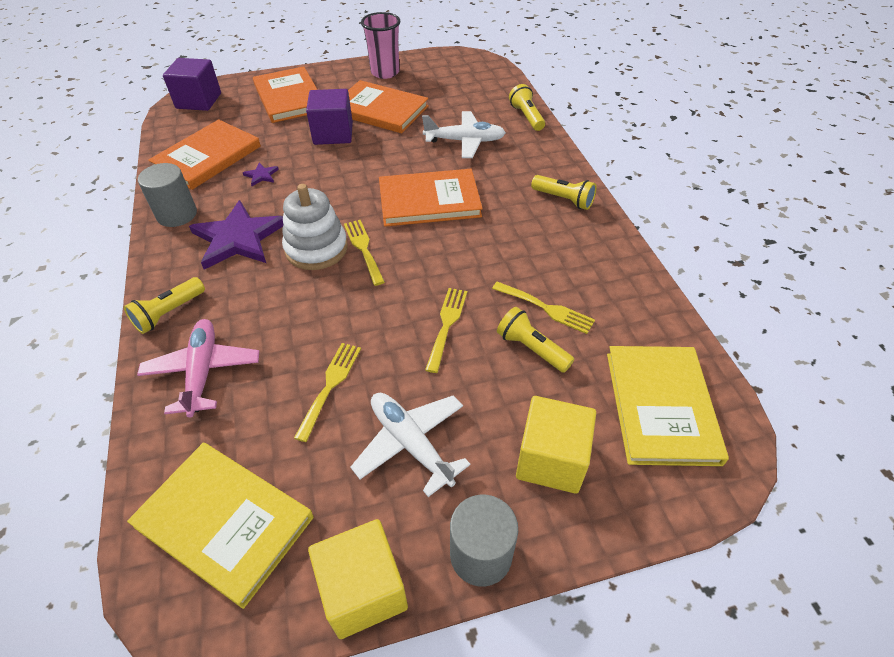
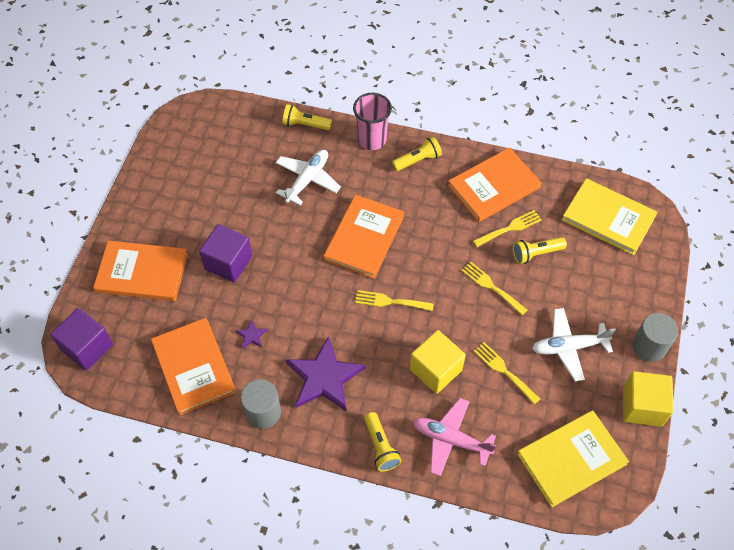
camera: 60 degrees left, 10 degrees up
(316, 249) = (370, 330): white stacking toy -> none
(380, 110) = (218, 214): orange book -> orange book (493, 186)
(385, 72) = (158, 184): pink cup -> pink cup (372, 140)
(551, 459) = (613, 287): yellow cube -> yellow cube (435, 370)

